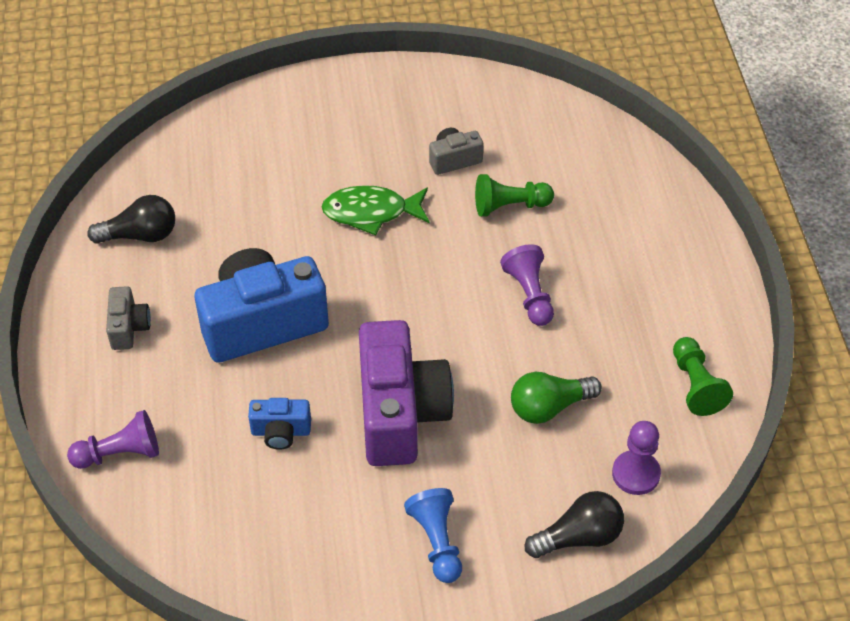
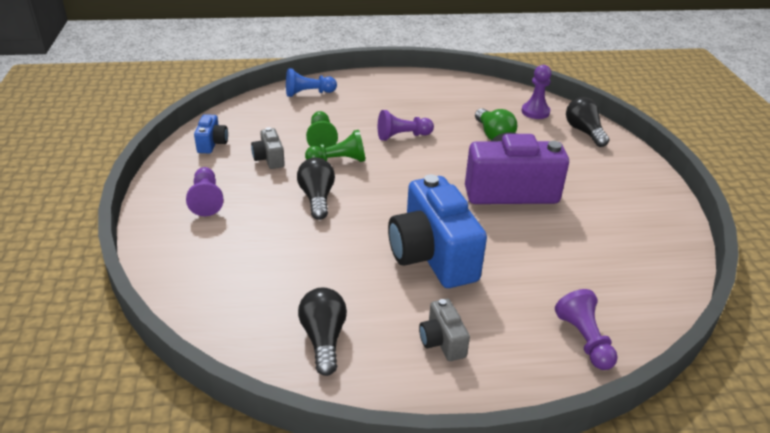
camera: 90 degrees left, 15 degrees down
(129, 327) = (442, 341): grey camera -> grey camera turned 105 degrees counterclockwise
(281, 432) = (538, 245): blue camera -> blue camera (212, 143)
(362, 117) = (206, 200): none -> purple pawn
(371, 212) = (317, 198): green fish -> black light bulb
(437, 542) = (607, 179): blue pawn -> blue pawn (308, 93)
(696, 385) = (469, 90): green pawn -> green pawn (338, 161)

